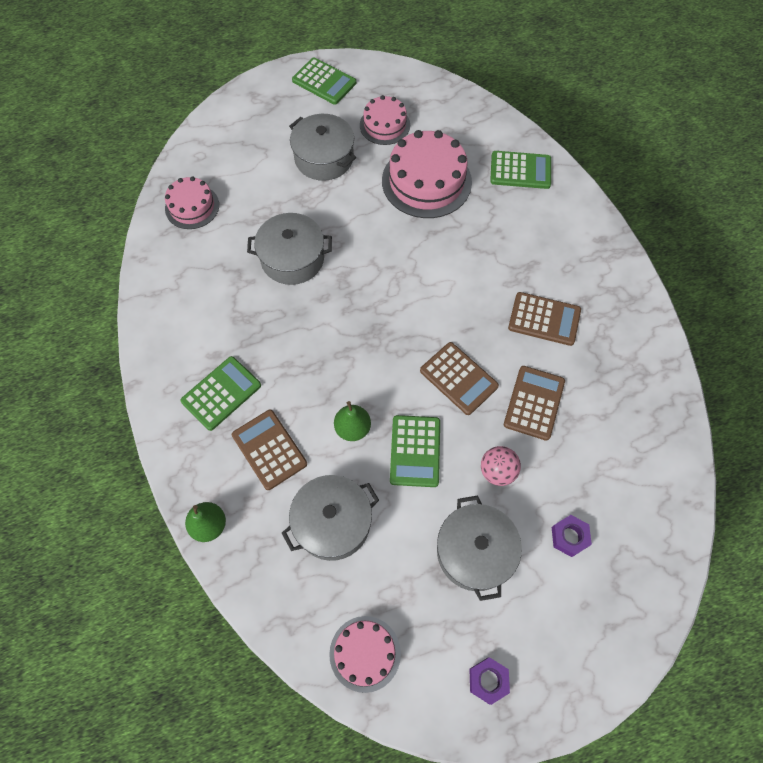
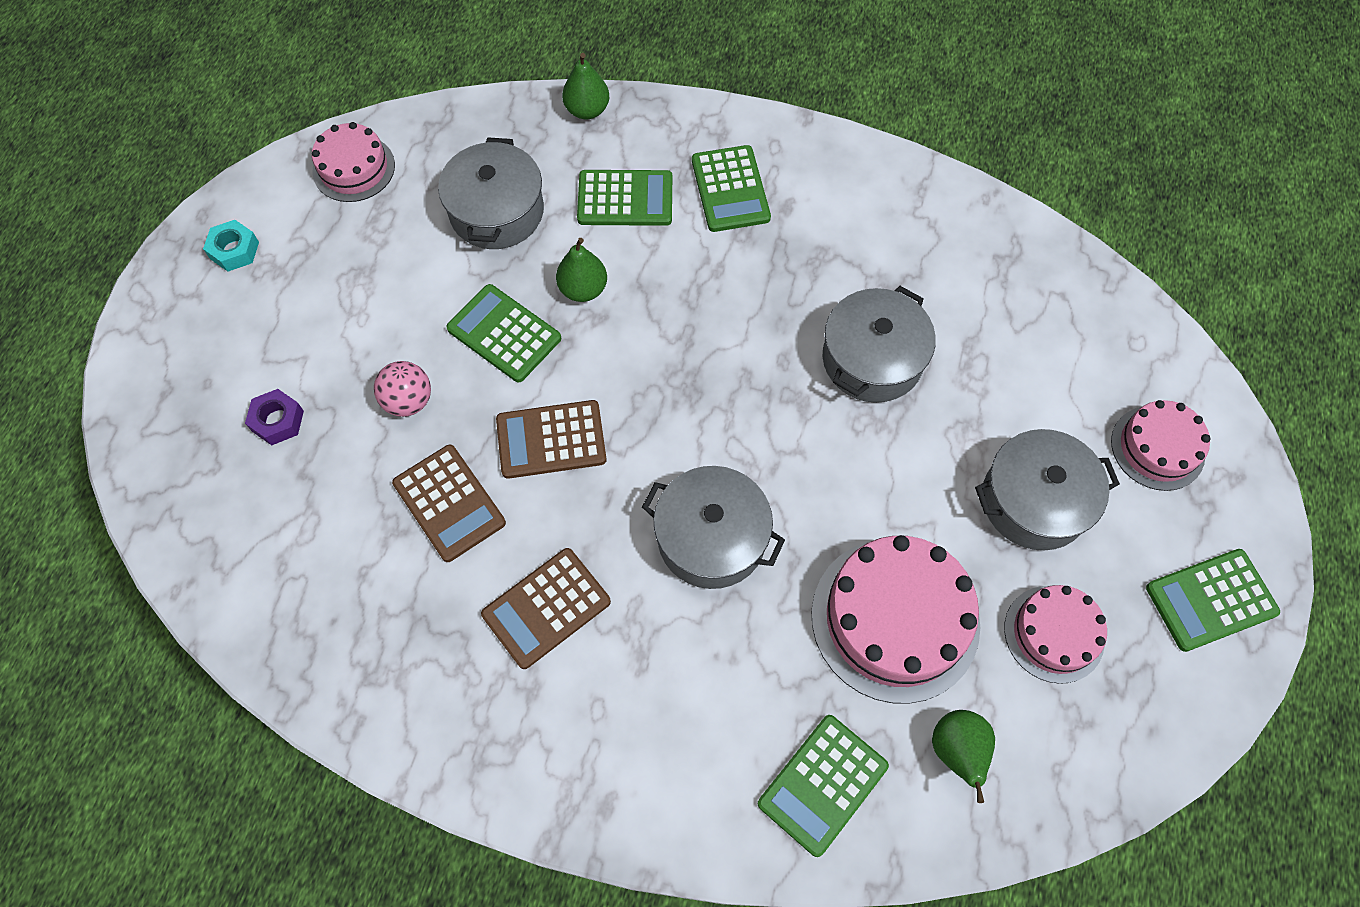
camera: 125 degrees right, 0 degrees up
(192, 207) = (1042, 289): pink cake -> pink cake (1157, 448)
(269, 449) = (625, 199): brown calculator -> green calculator
(465, 134) = (957, 752): none -> green pear
(474, 552) = (350, 318): grey pot -> grey pot (711, 538)
(488, 680) = (234, 250): purple nut -> turquoise nut

